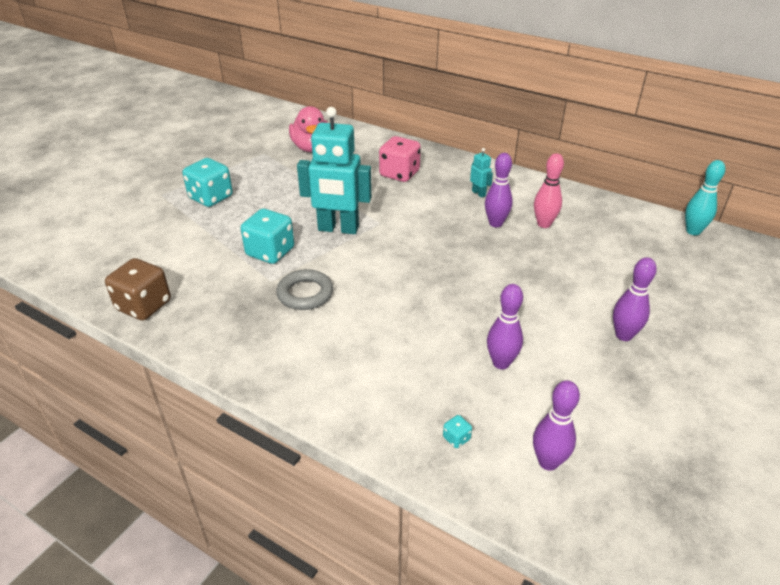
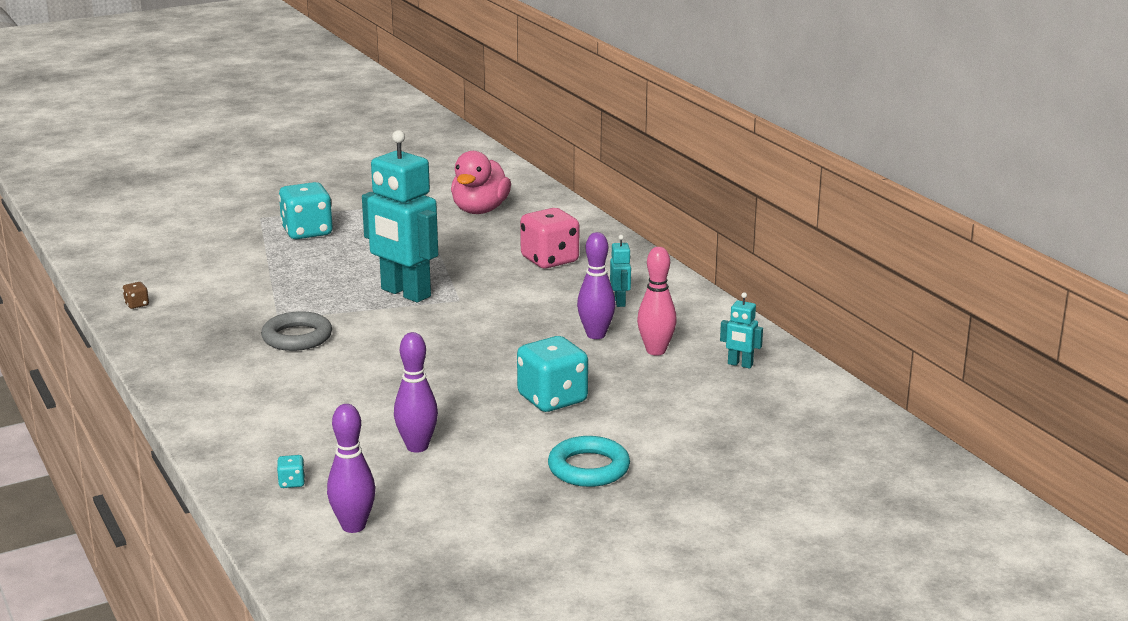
camera: 30 degrees right, 15 degrees down
(144, 306) = (137, 304): brown dice -> brown dice, size x0.41
(270, 252) = (307, 294): turquoise dice -> turquoise dice (552, 399)
(600, 218) = (740, 364): none -> turquoise robot
(623, 335) = (588, 468): purple bowling pin -> turquoise ring
(693, 231) = (848, 409): turquoise bowling pin -> none

